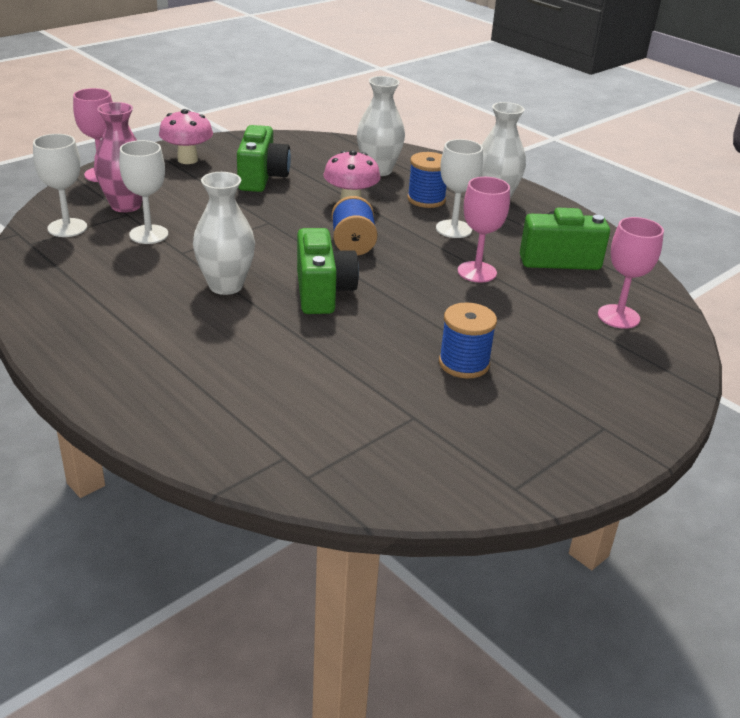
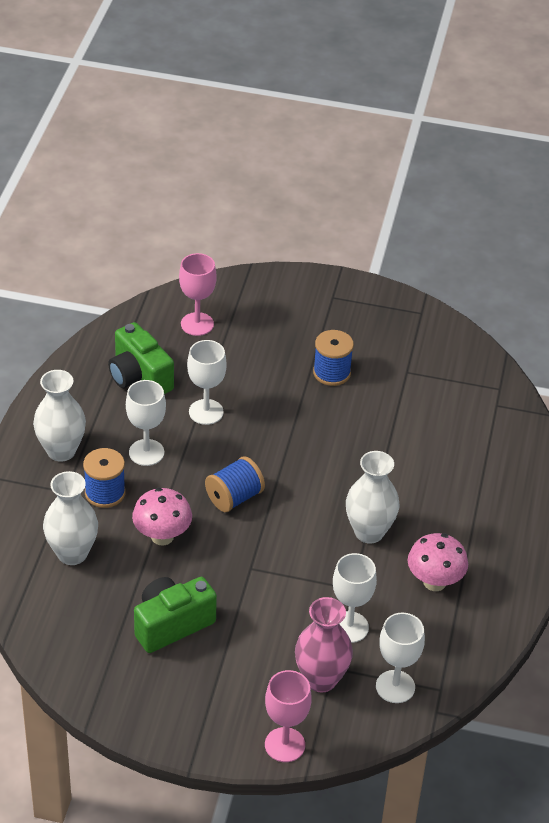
camera: 125 degrees left, 10 degrees up
(187, 160) = (188, 705): pink mushroom -> pink mushroom (434, 582)
(322, 292) = (321, 477): green camera -> none
(477, 272) = (206, 412): pink goblet -> white goblet

